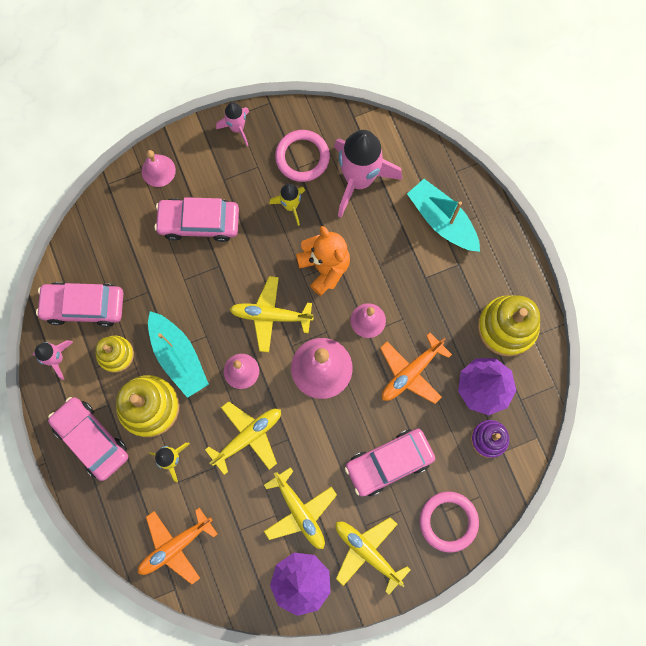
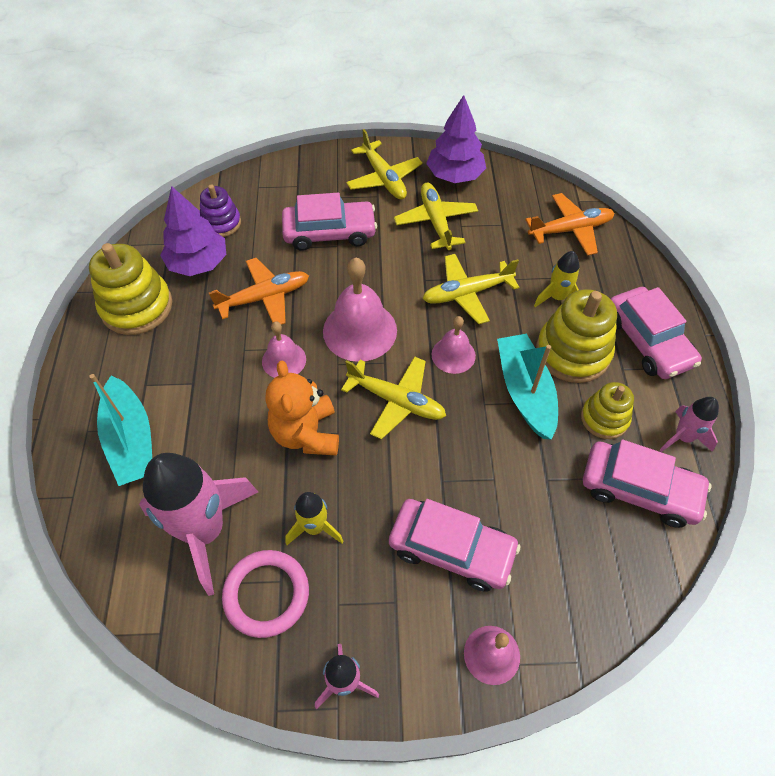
camera: 160 degrees left, 20 degrees down
(448, 521) = (298, 178): pink ring -> none

